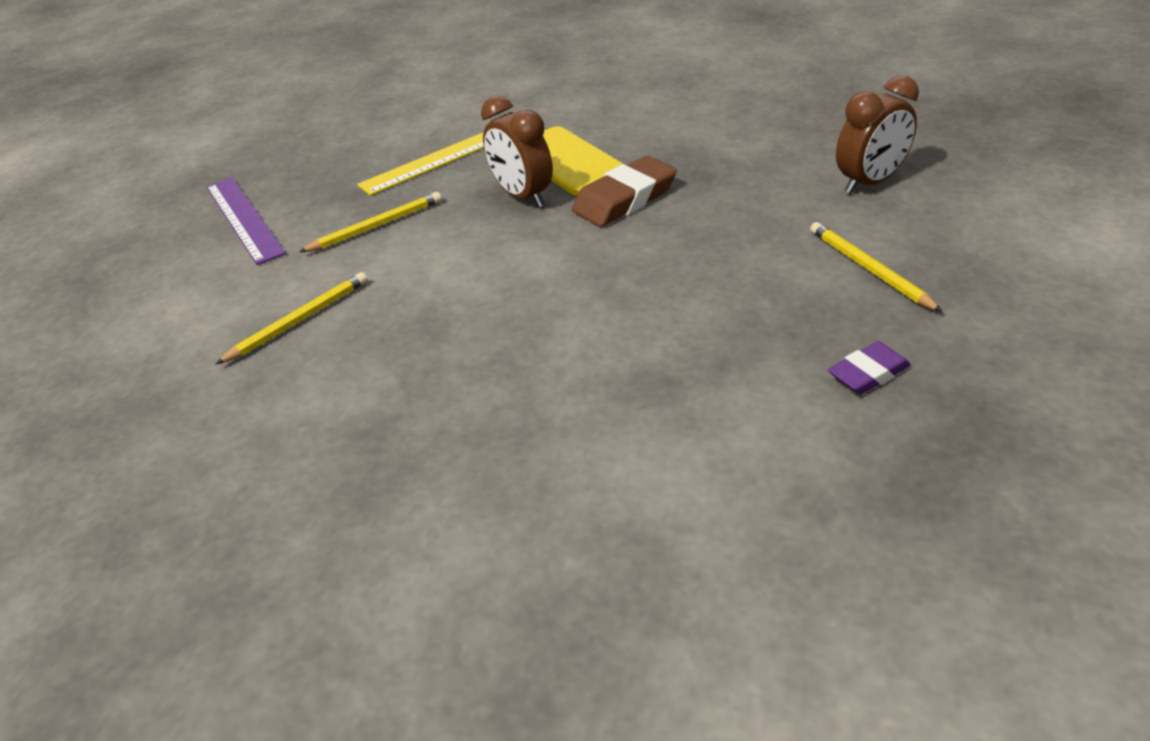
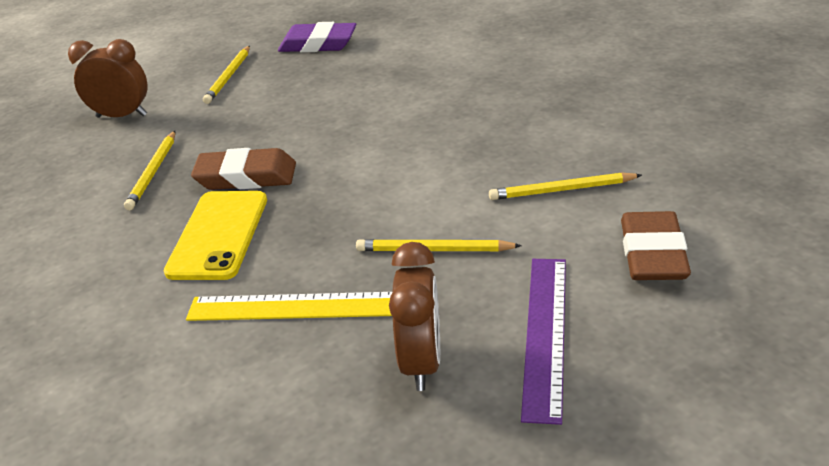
camera: 140 degrees left, 5 degrees down
(180, 302) = (653, 254): none -> brown eraser
(523, 196) = (298, 217): brown clock -> brown clock (421, 363)
(715, 165) = (153, 172): none -> yellow pencil
(868, 373) = (318, 44): purple eraser -> purple eraser, size x1.68

